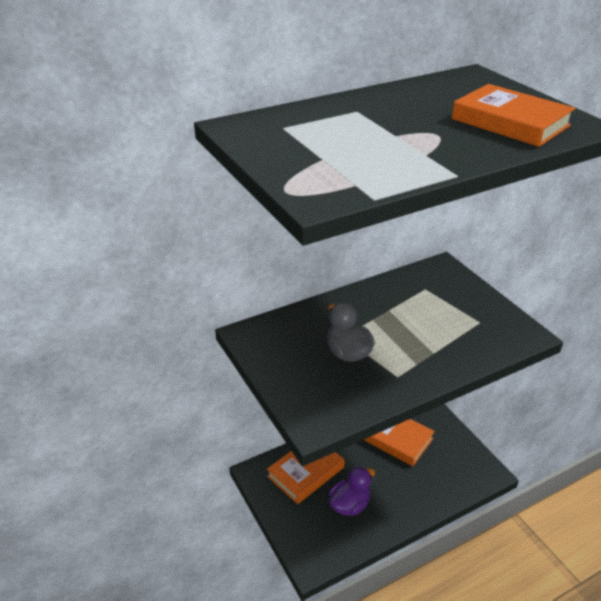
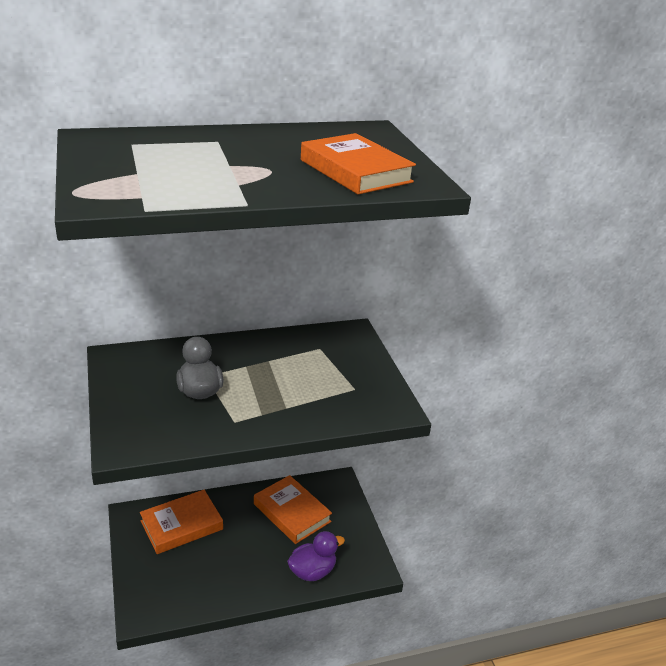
camera: 10 degrees right, 5 degrees down
(349, 505) = (209, 567): purple duck -> purple duck (312, 571)

